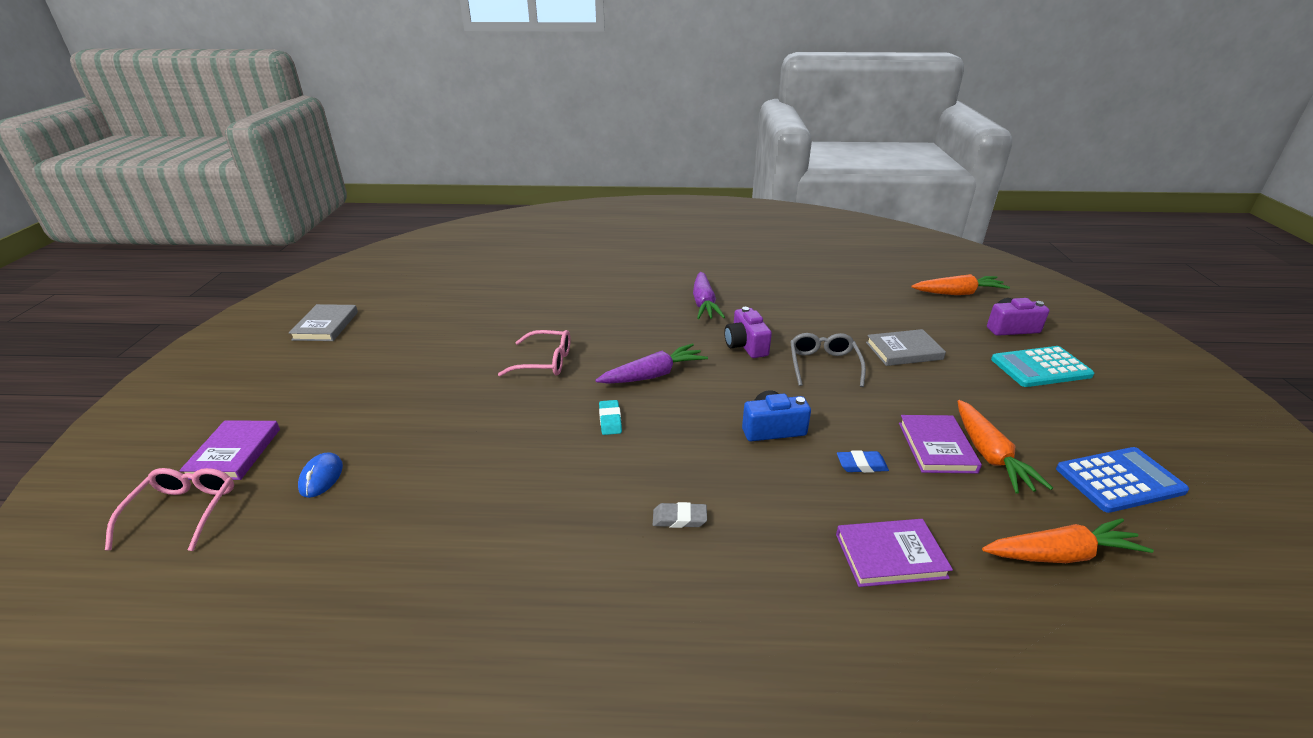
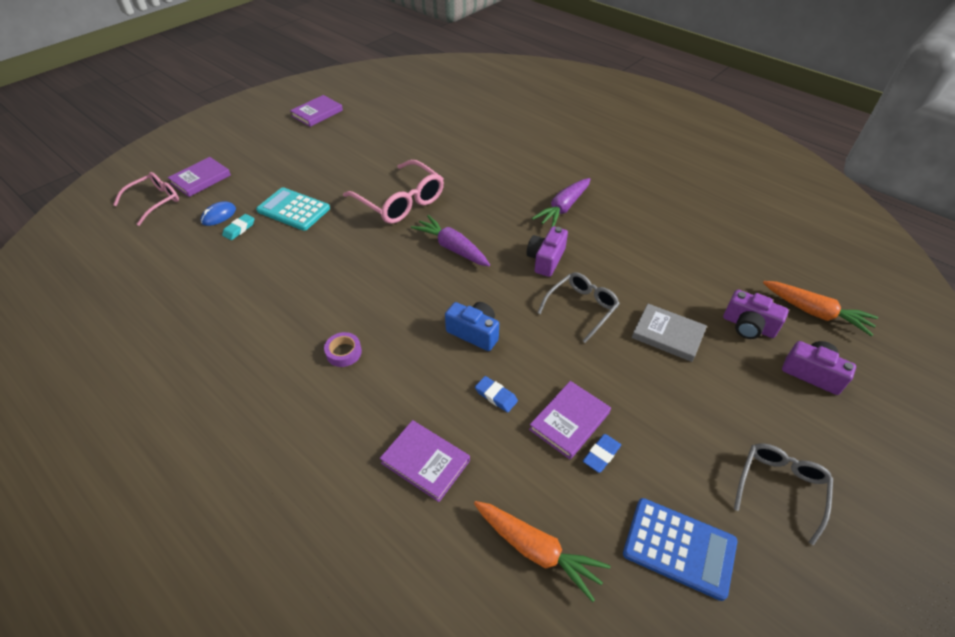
camera: 40 degrees right, 15 degrees up
(326, 326) = (317, 113): grey book -> purple book
(545, 362) = (400, 201): pink glasses -> pink glasses, size x1.54
(610, 420) = (387, 265): turquoise eraser -> turquoise eraser (239, 229)
(653, 375) = (452, 248): purple carrot -> purple carrot turned 150 degrees counterclockwise
(679, 518) = (343, 352): grey eraser -> purple tape
(938, 320) = (748, 326): none -> purple camera
(989, 455) = (601, 454): orange carrot -> blue eraser
(1040, 367) = (776, 423): turquoise calculator -> turquoise calculator (293, 209)
(1100, 404) = (780, 488): none -> grey glasses

